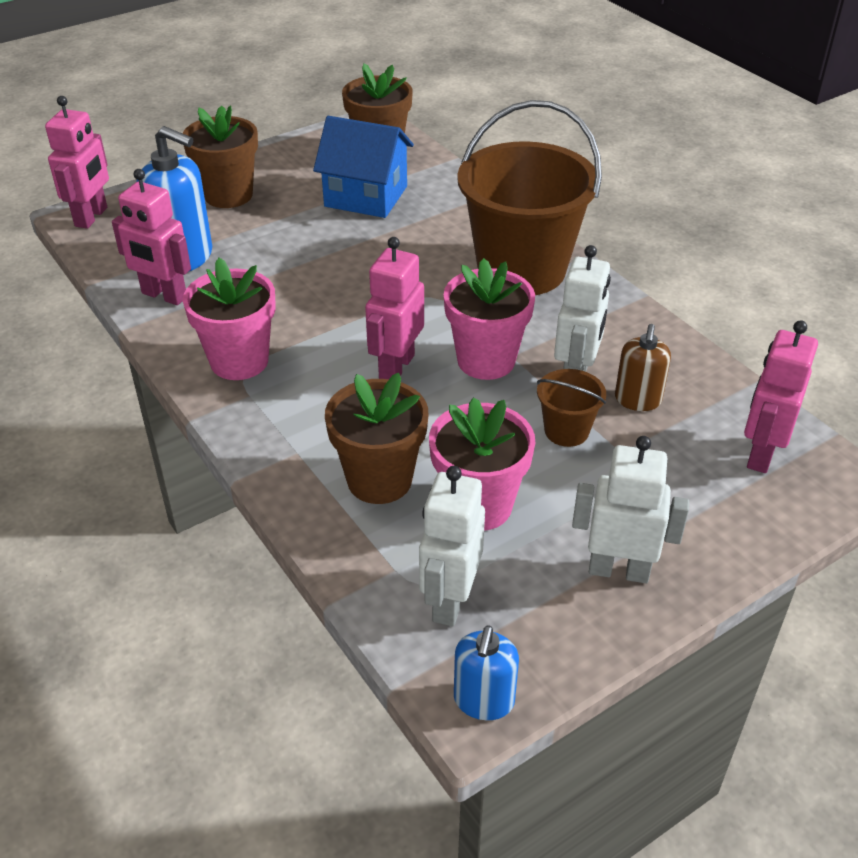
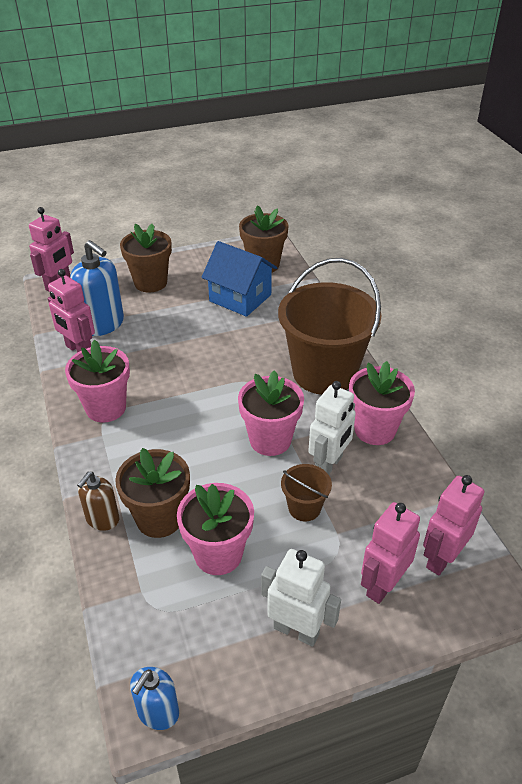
camera: 15 degrees right, 0 degrees up
(396, 367) = (206, 433): pink robot -> pink robot (382, 585)
(450, 601) = (167, 625): white robot -> none
(616, 325) = (375, 430): none -> pink flower pot
(637, 400) = (366, 493): brown soap dispenser -> brown soap dispenser (102, 519)

